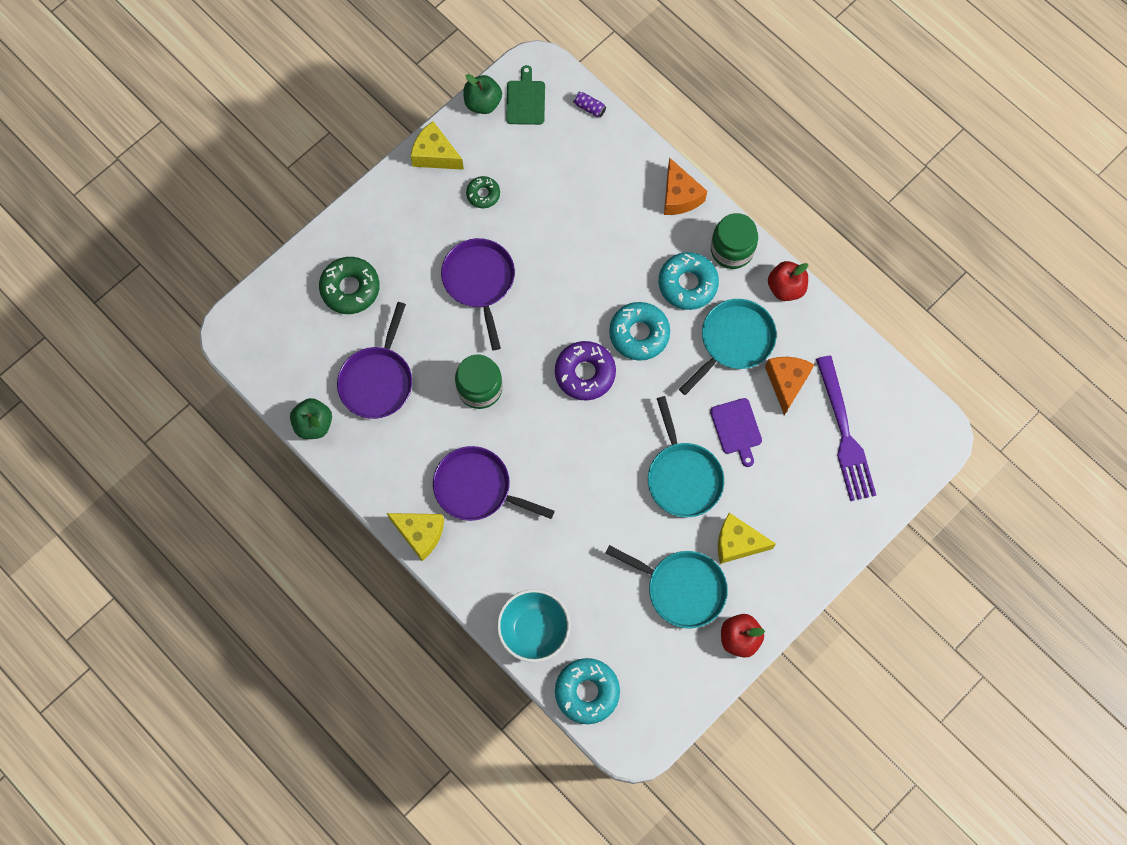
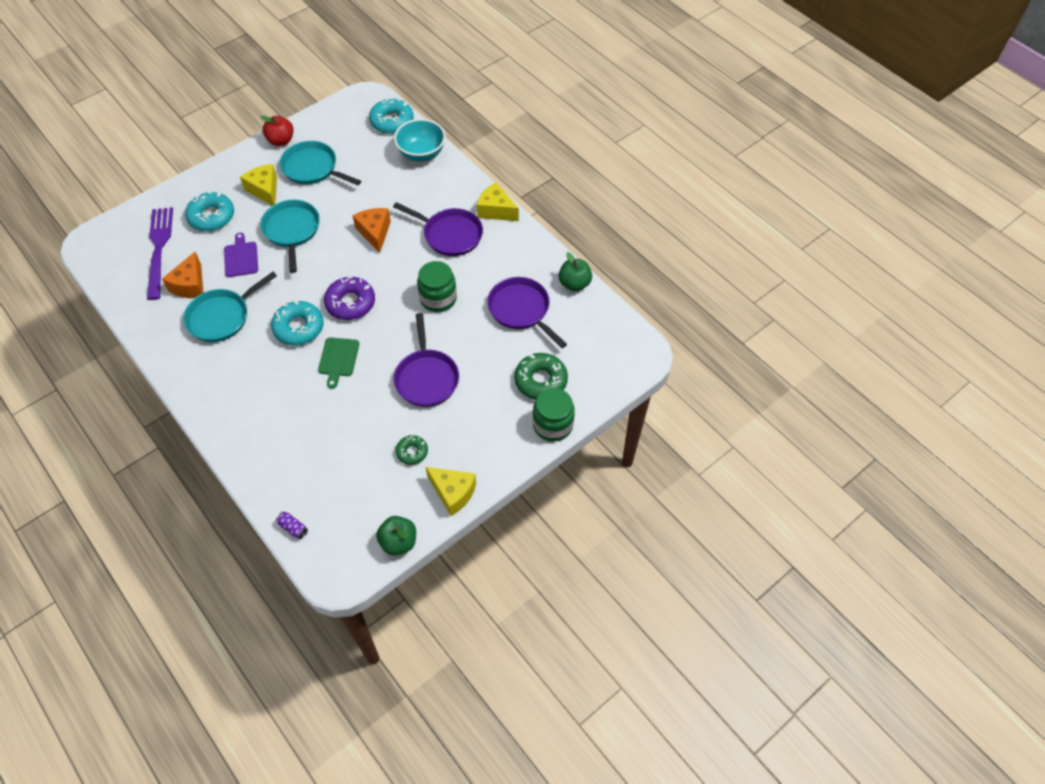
camera: 175 degrees left, 15 degrees down
(377, 380) = (521, 310): purple pan -> purple pan turned 60 degrees counterclockwise
(525, 100) = (355, 541): green cutting board -> green cutting board (338, 359)
(679, 196) = (230, 436): orange cheese -> orange cheese (375, 233)
(687, 284) = (246, 362): turquoise donut -> turquoise donut (211, 216)
(732, 250) = (199, 387): green jar -> green jar (552, 425)
(737, 543) = (264, 190): yellow cheese -> yellow cheese turned 135 degrees counterclockwise
(786, 288) = (163, 353): red apple -> none

